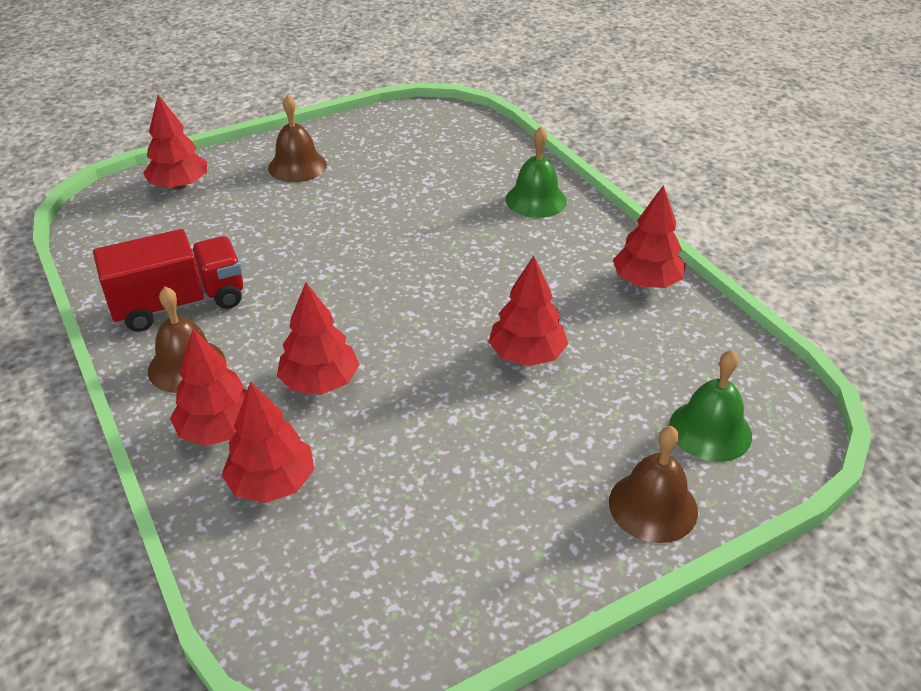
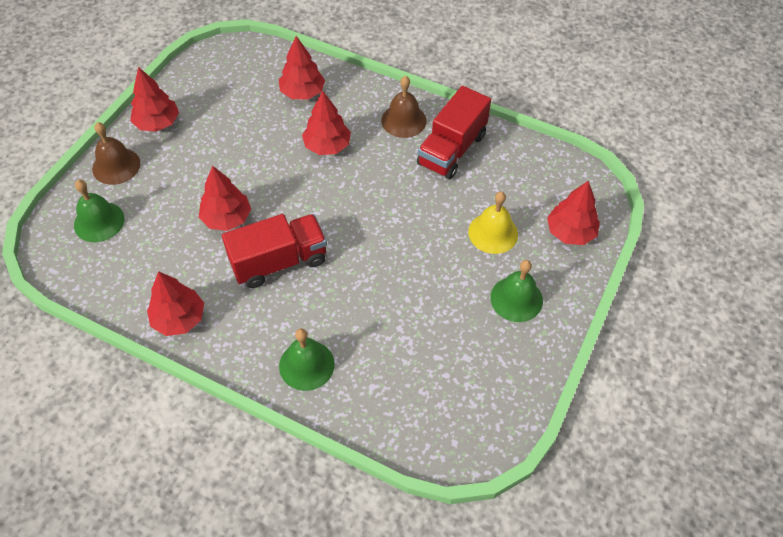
camera: 145 degrees right, 15 degrees up
(219, 429) = (351, 101): red tree -> red tree (157, 123)
(249, 215) = (493, 233): none -> yellow bell
(297, 166) = (516, 299): brown bell -> green bell
(497, 285) = (279, 261): none -> red truck

